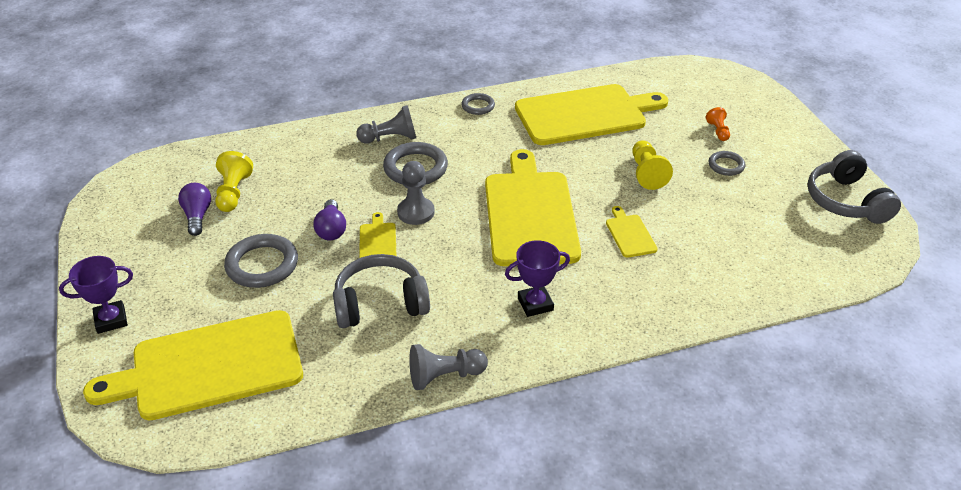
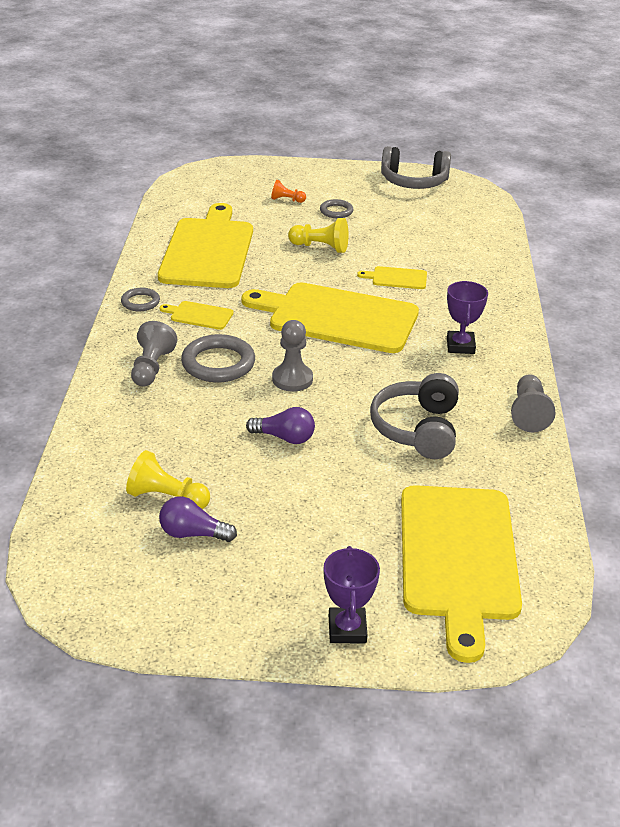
camera: 70 degrees left, 5 degrees down
(262, 265) = (315, 496): grey ring -> none
(377, 241) = (323, 412): yellow cutting board -> yellow cutting board (199, 315)

